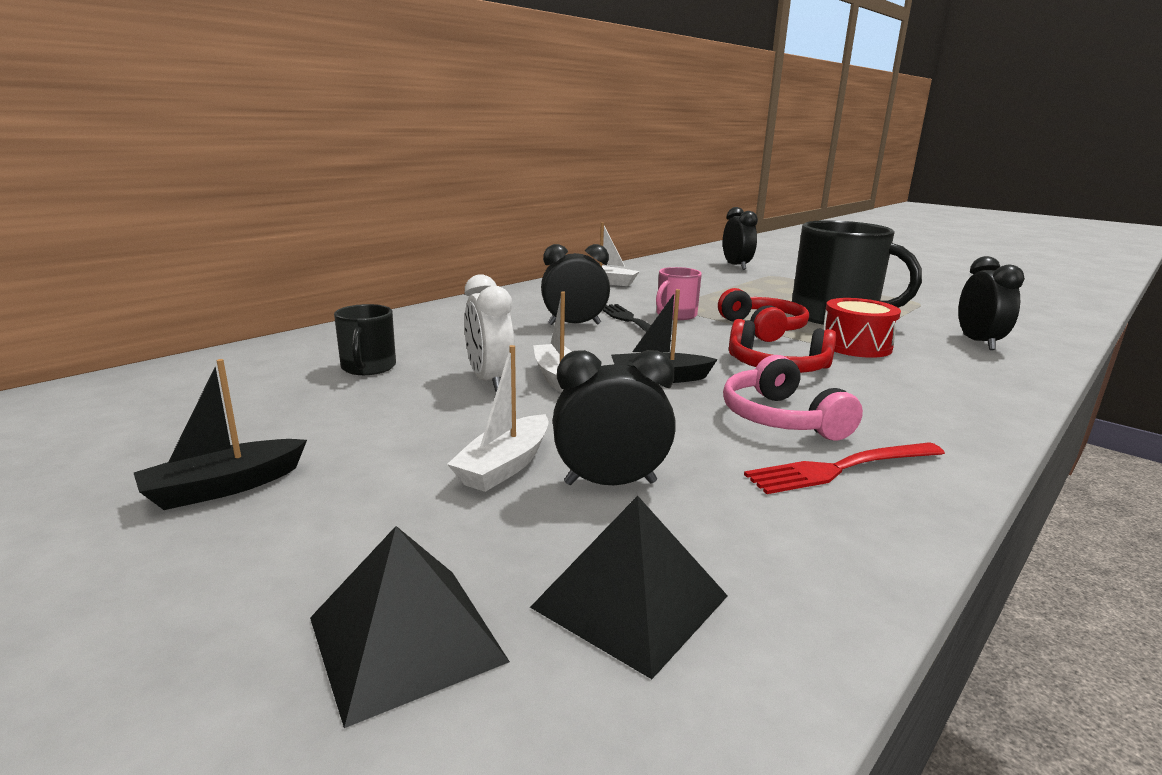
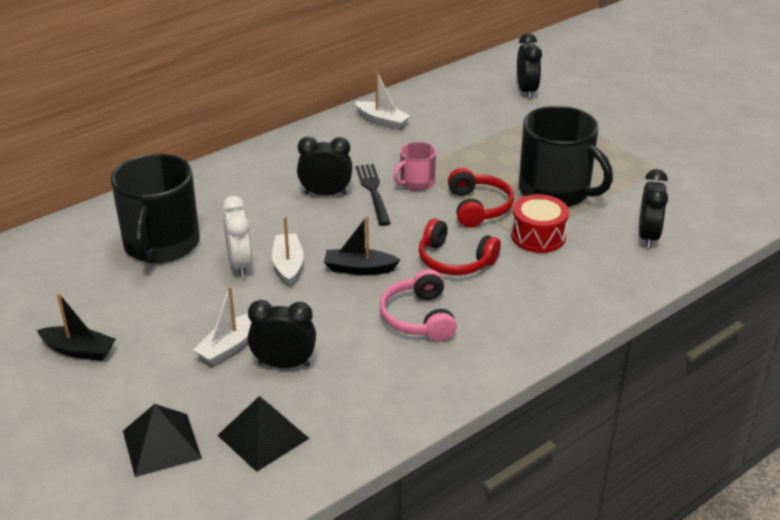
camera: 10 degrees right, 15 degrees up
(224, 487) = (79, 350): black boat -> black boat turned 135 degrees counterclockwise
(368, 367) = (161, 244): black mug -> black mug, size x2.03
(841, 468) = (425, 364): red fork -> none

